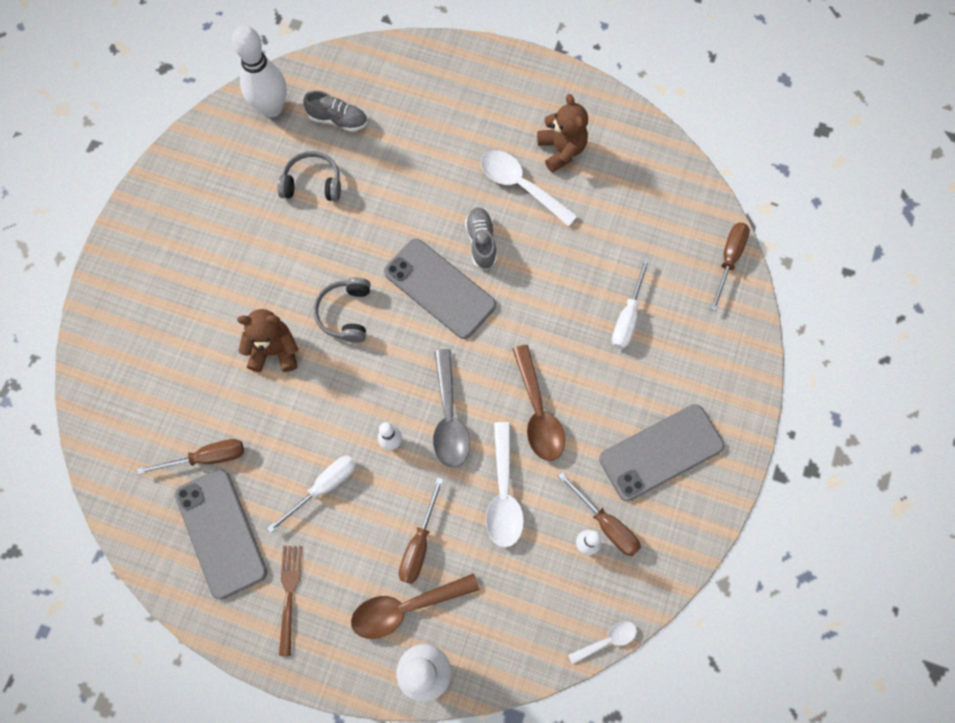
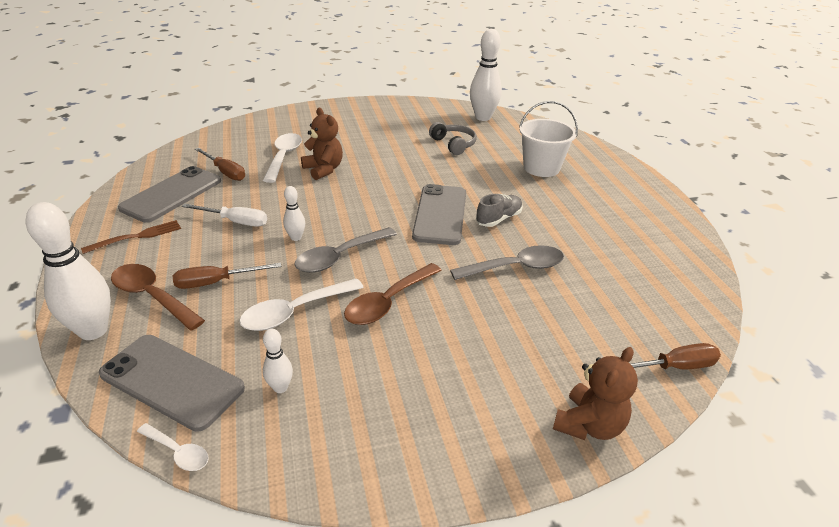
camera: 55 degrees right, 35 degrees down
(338, 120) = (507, 138): grey shoe -> none
(346, 313) = (378, 185): grey headphones -> none
(421, 134) = (541, 168): none -> white bucket
(520, 186) = (565, 220): white spoon -> white spoon (283, 157)
(558, 281) = (515, 267): none -> grey spoon
(561, 150) = (620, 227): brown teddy bear -> brown teddy bear (589, 425)
(606, 524) = (313, 394): brown screwdriver -> none
(627, 317) = (532, 320): white screwdriver -> none
(661, 452) = (423, 404): grey phone -> grey phone (172, 381)

